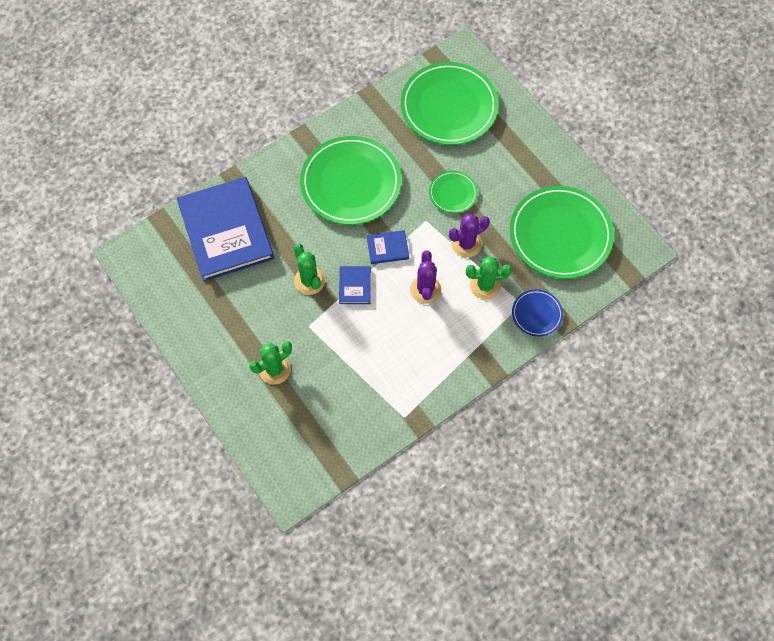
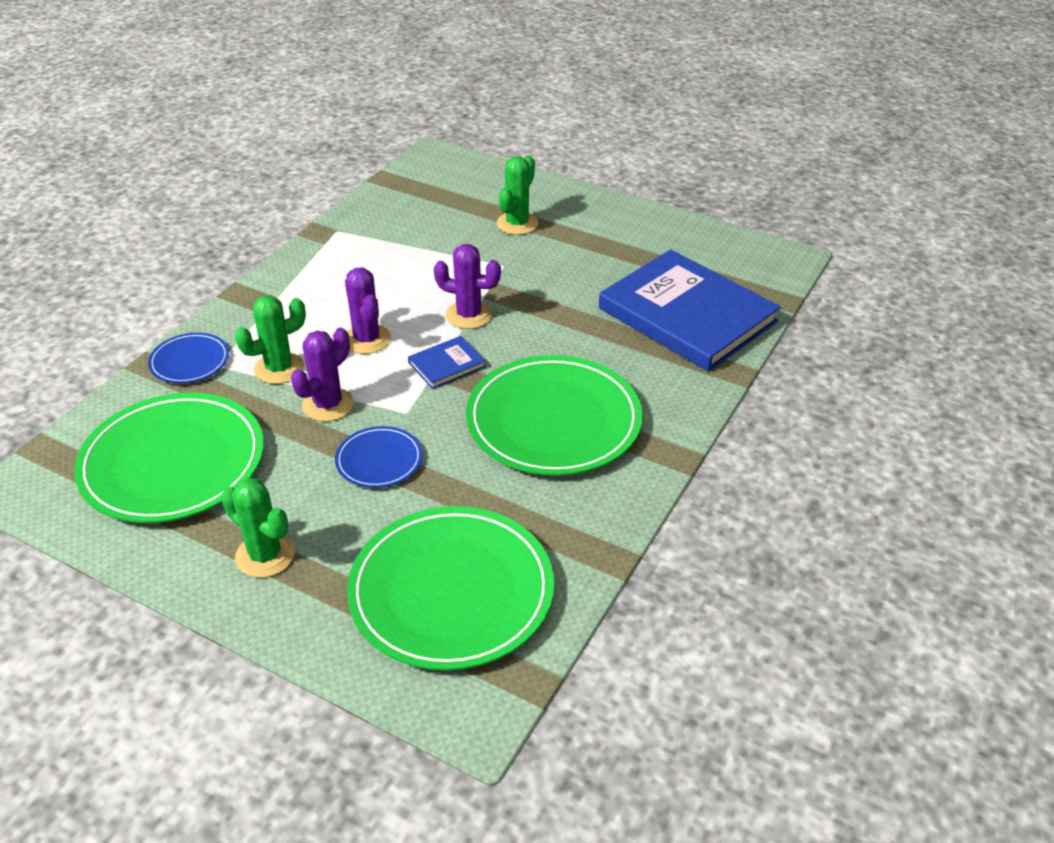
camera: 155 degrees right, 25 degrees down
(309, 281) = (533, 302): green cactus -> green cactus (265, 555)
(355, 286) = (469, 315): blue book -> purple cactus
(453, 193) = (379, 460): green plate -> blue plate

